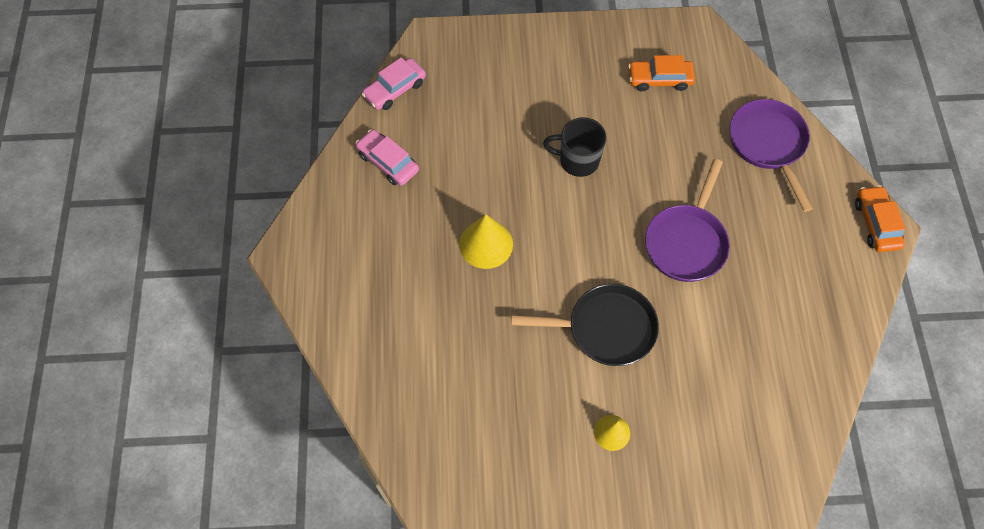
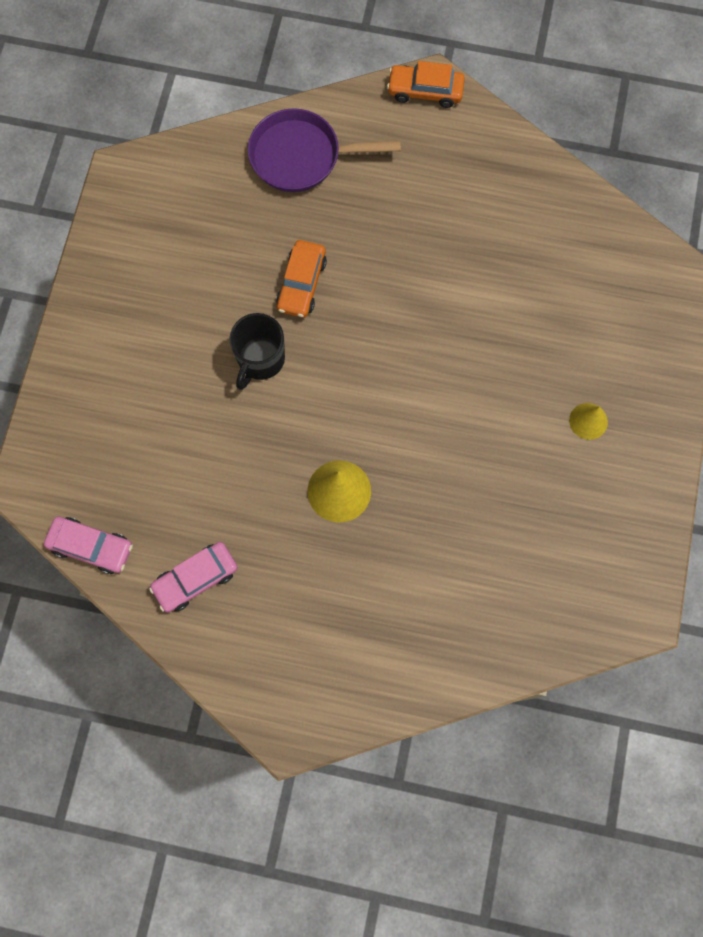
camera: 75 degrees left, 10 degrees up
(395, 89) = (91, 547): pink car -> pink car turned 45 degrees counterclockwise
(605, 328) = (474, 392): black pan -> none
(659, 79) = (180, 238): orange car -> orange car (301, 284)
(686, 242) = (395, 279): purple pan -> none

